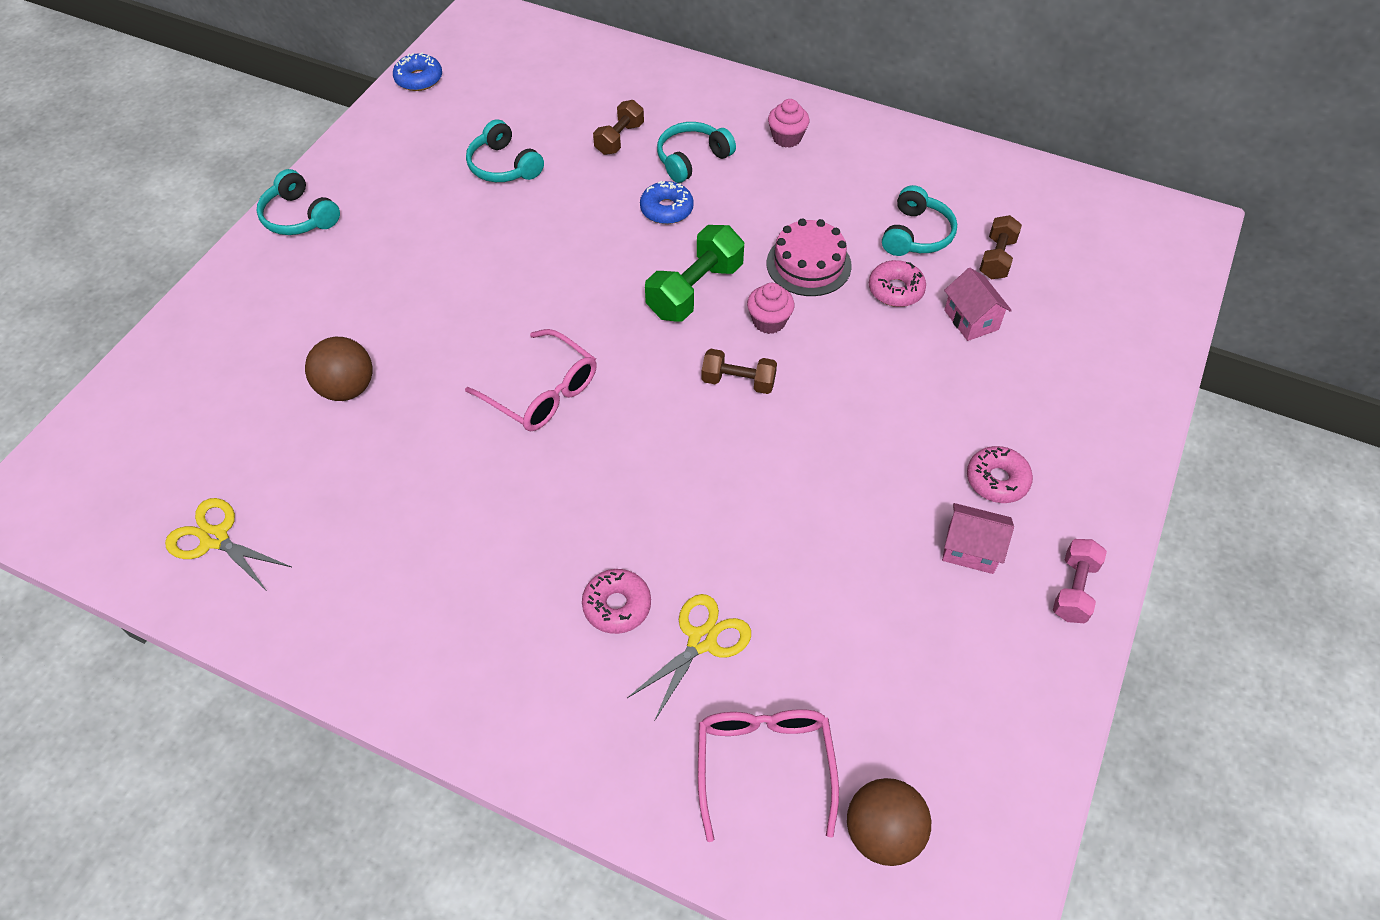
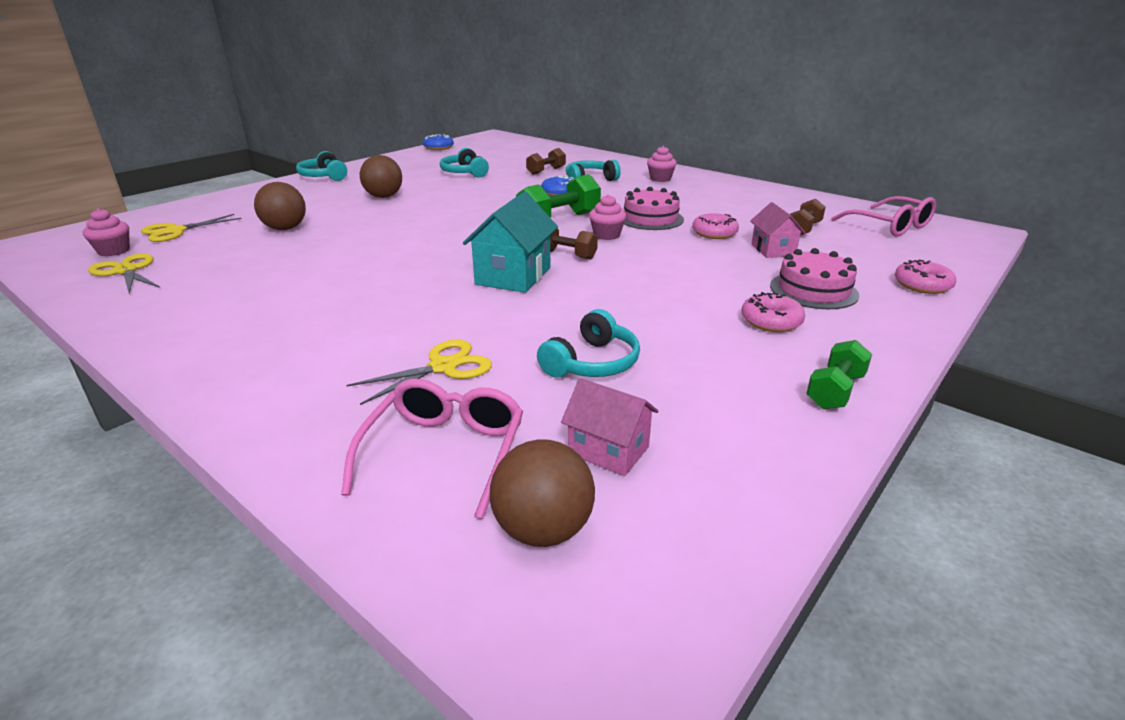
camera: 15 degrees right, 25 degrees down
(156, 495) = (114, 251): none -> pink cupcake
(199, 426) = (175, 231): none -> yellow scissors
(427, 267) = (384, 197): none -> brown ball
(542, 392) = (416, 243): pink glasses -> pink glasses (890, 226)
(617, 606) = (385, 338): pink donut -> pink donut (922, 285)
(696, 445) = (513, 276): none -> turquoise house
(916, 234) = (740, 216): turquoise headphones -> turquoise headphones (592, 363)
(970, 549) = (731, 353): pink house -> pink house (608, 450)
(1029, 405) = (813, 290): none -> pink cake
(1074, 589) = (835, 391): pink dumbbell -> green dumbbell

